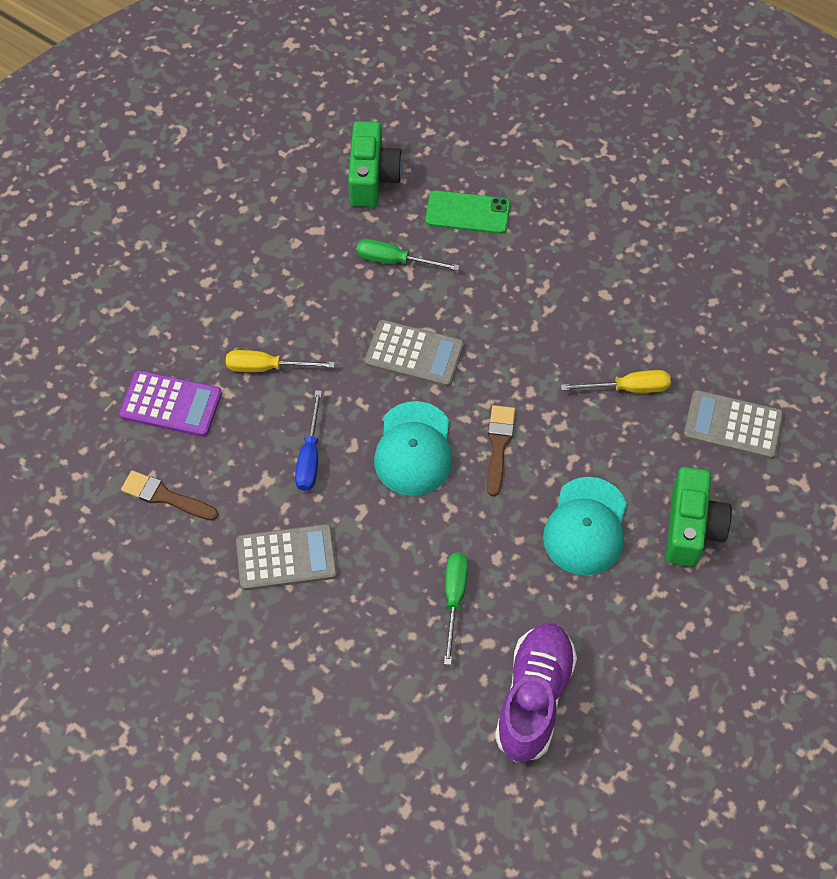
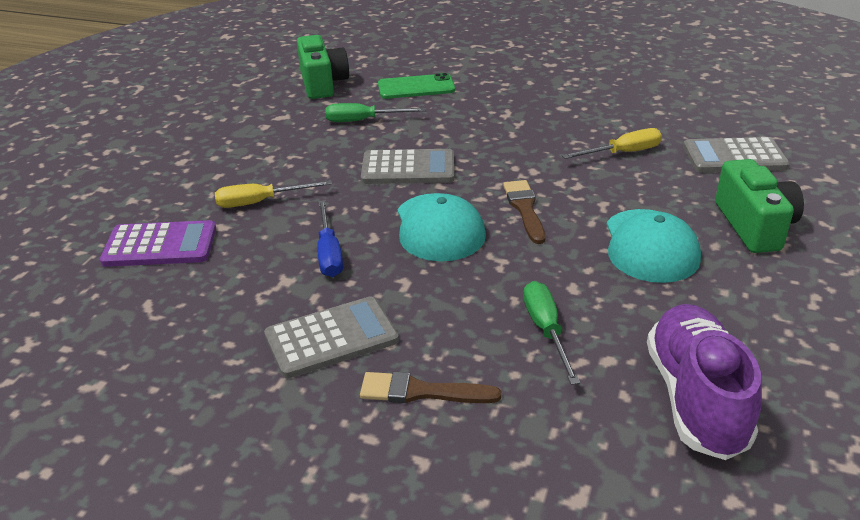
camera: 15 degrees left, 25 degrees down
(165, 496) = (167, 317): brown brush -> brown brush (421, 392)

